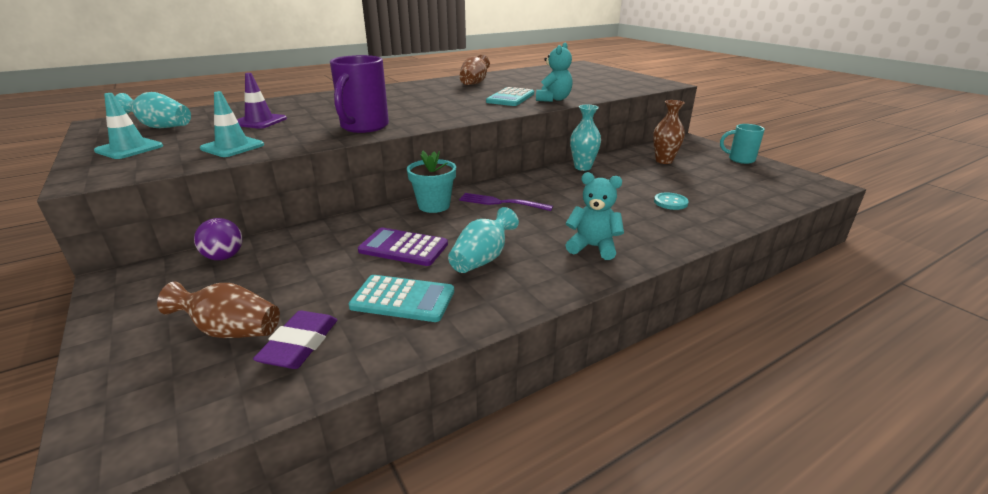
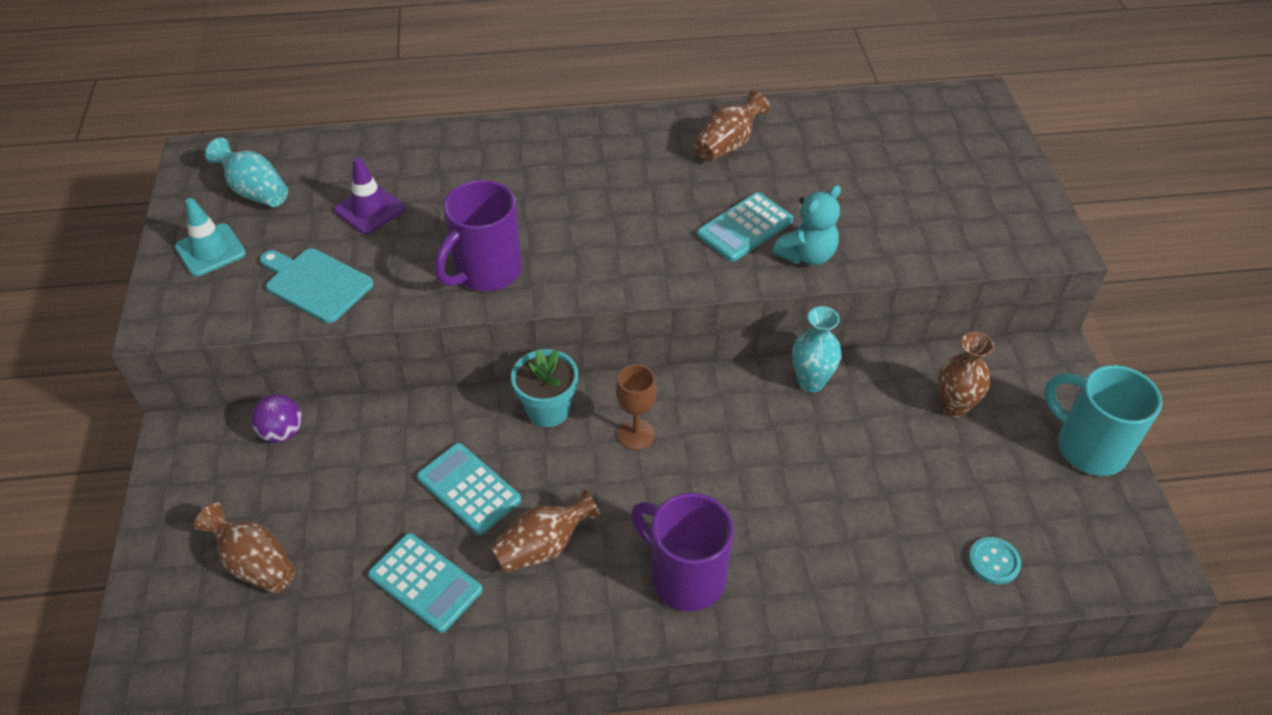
camera: 25 degrees right, 20 degrees up
(232, 147) = (316, 283): turquoise traffic cone -> turquoise cutting board
(300, 345) = (306, 611): purple eraser -> none
(403, 248) = (469, 489): purple calculator -> turquoise calculator
(482, 259) = (543, 547): turquoise vase -> brown vase
(501, 203) = (636, 434): purple fork -> brown goblet
(592, 247) = (685, 576): turquoise teddy bear -> purple mug
(670, 202) = (867, 521): turquoise button -> turquoise button (994, 561)
(740, 159) = (1088, 447): turquoise mug -> turquoise mug, size x1.60

